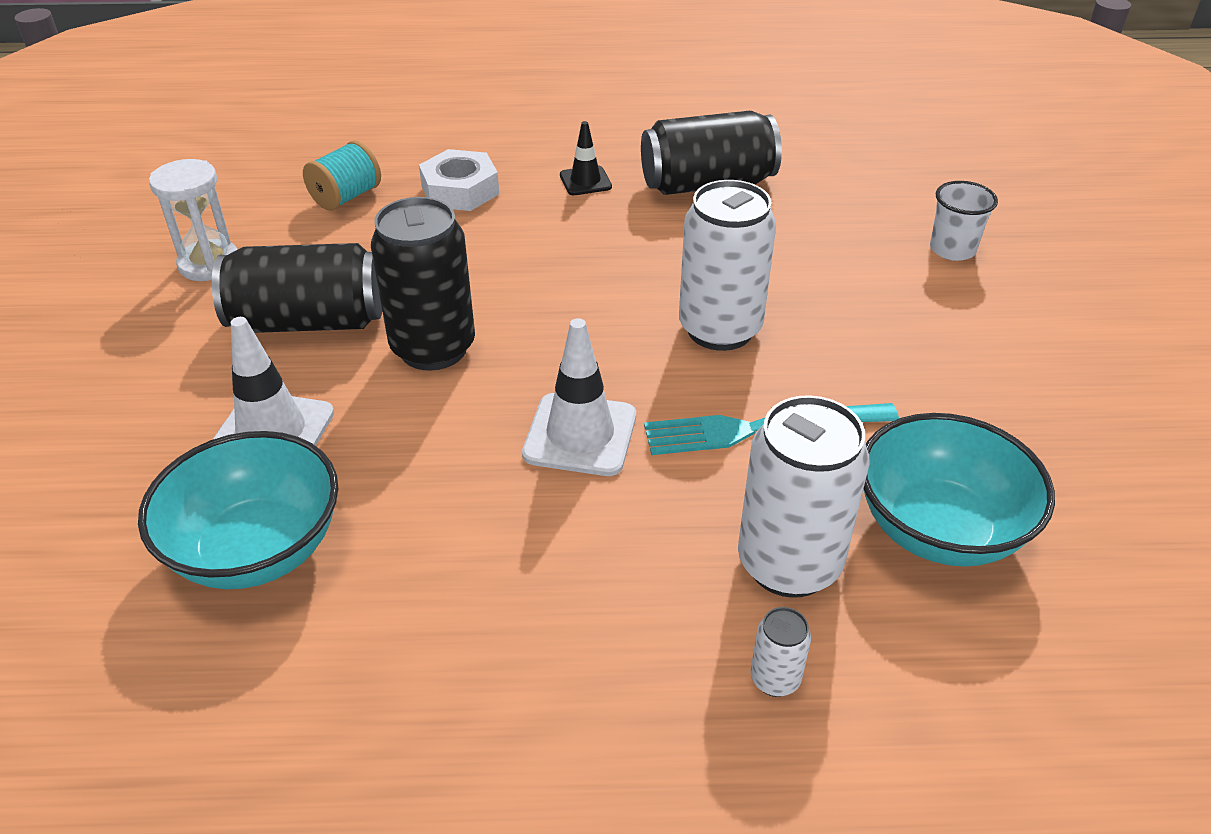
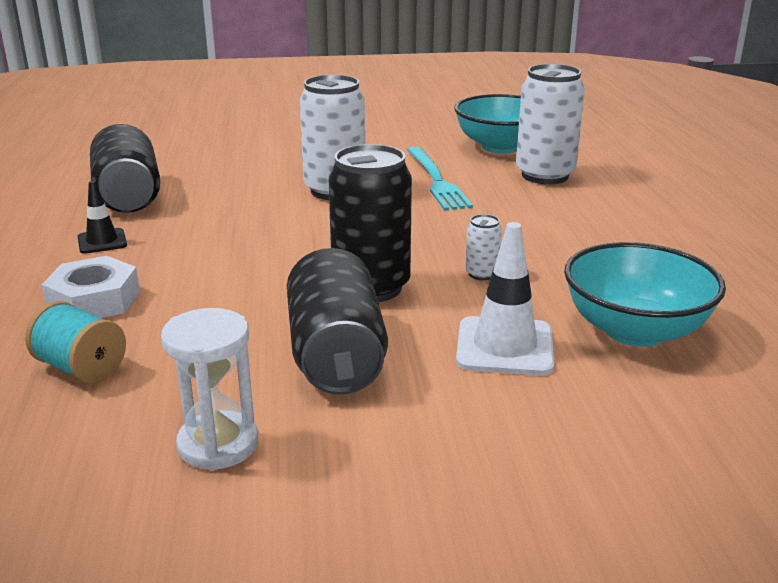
camera: 95 degrees left, 15 degrees down
(580, 435) = (461, 228): white traffic cone -> none
(775, 679) = (623, 179): white can -> white can (481, 274)
(952, 249) = (242, 132): white cup -> none

